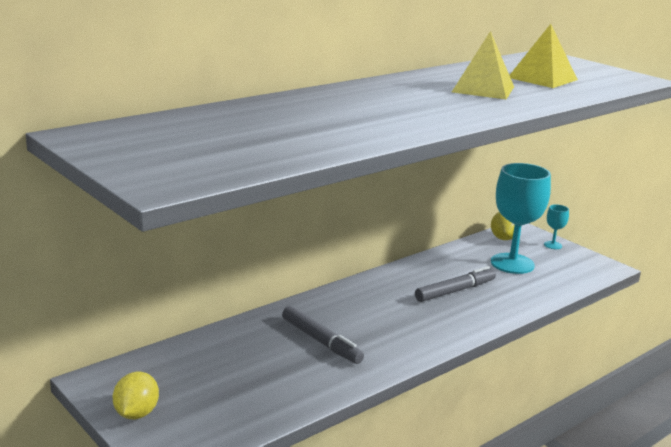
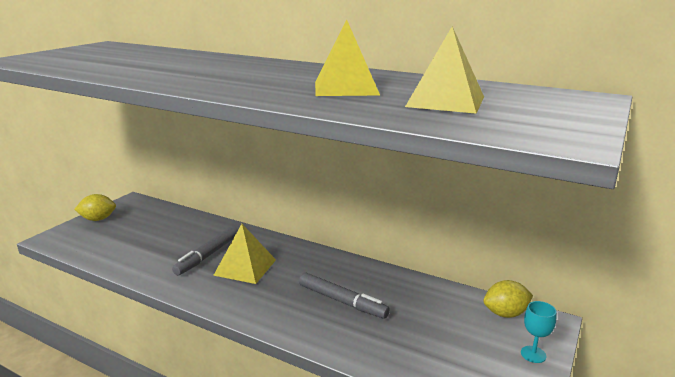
camera: 70 degrees right, 0 degrees up
(364, 324) = (245, 267): none -> yellow pyramid
(512, 263) = (443, 328): turquoise goblet -> none

